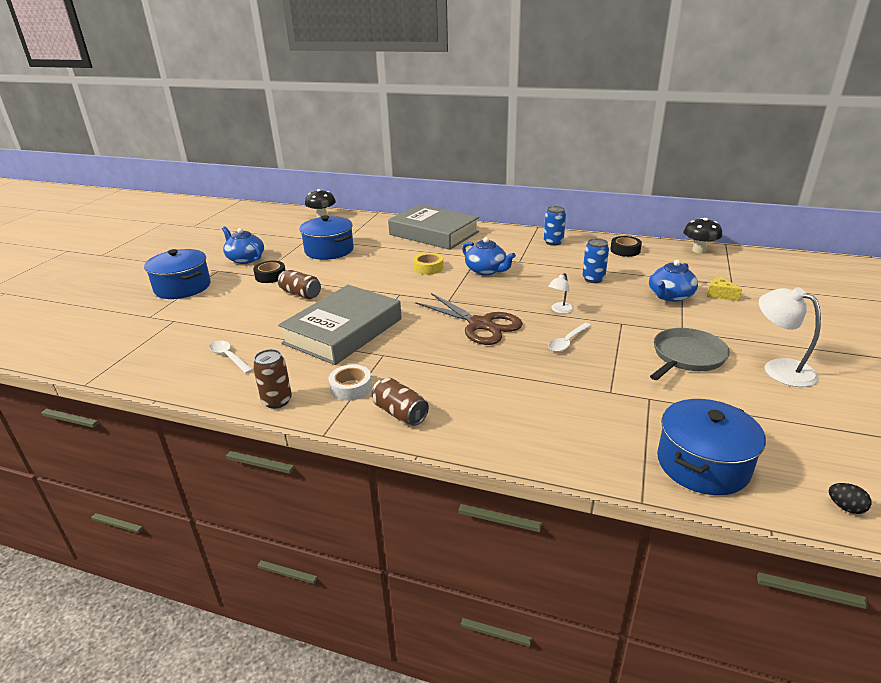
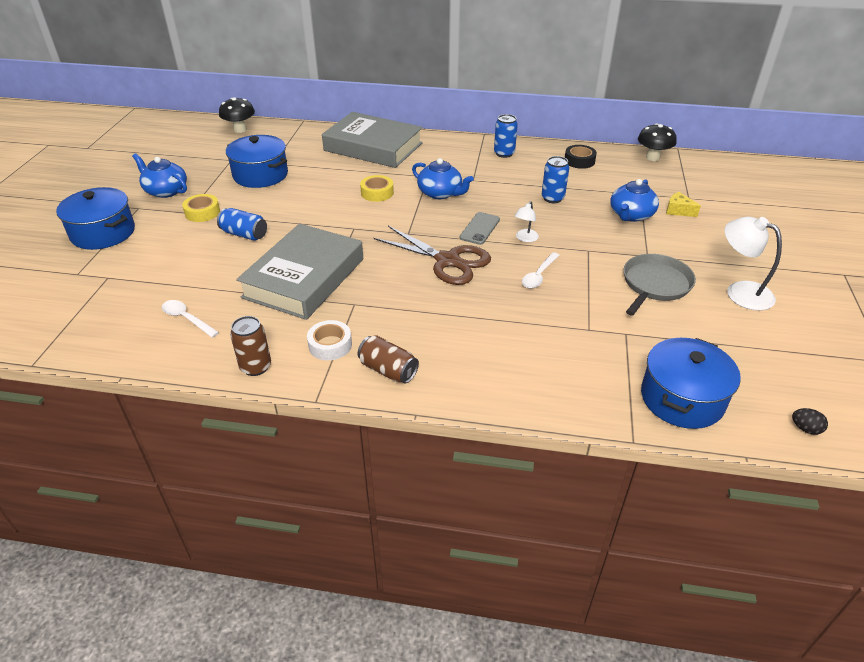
camera: 10 degrees left, 10 degrees up
(270, 276) = (202, 212): black tape -> yellow tape
(301, 294) = (244, 234): brown can -> blue can
(517, 300) = (479, 228): none -> grey phone

